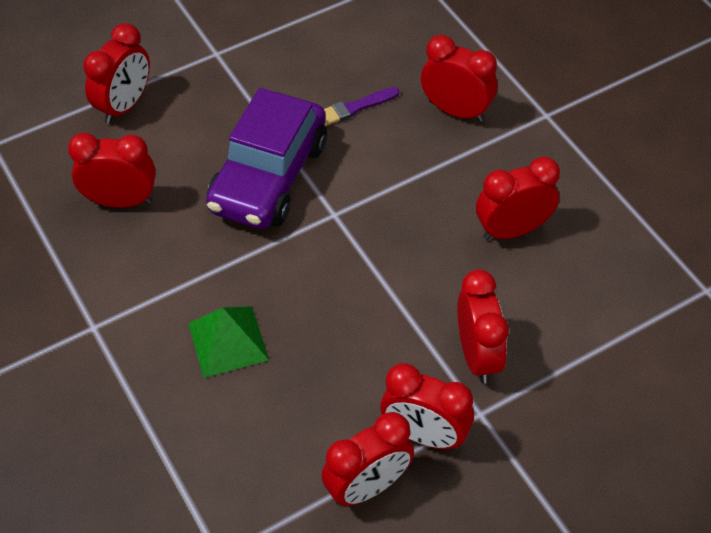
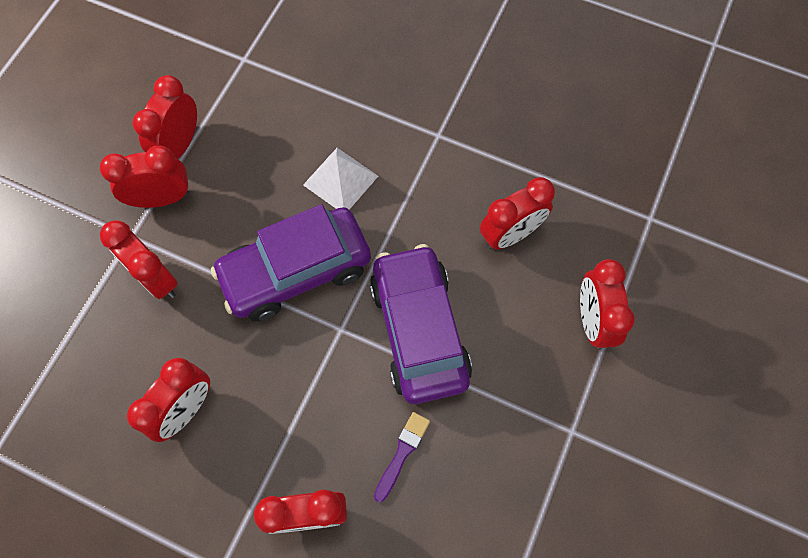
camera: 145 degrees right, 15 degrees up
(228, 341) = (340, 180): green pyramid -> white pyramid
(337, 283) = (296, 271): none -> purple car

